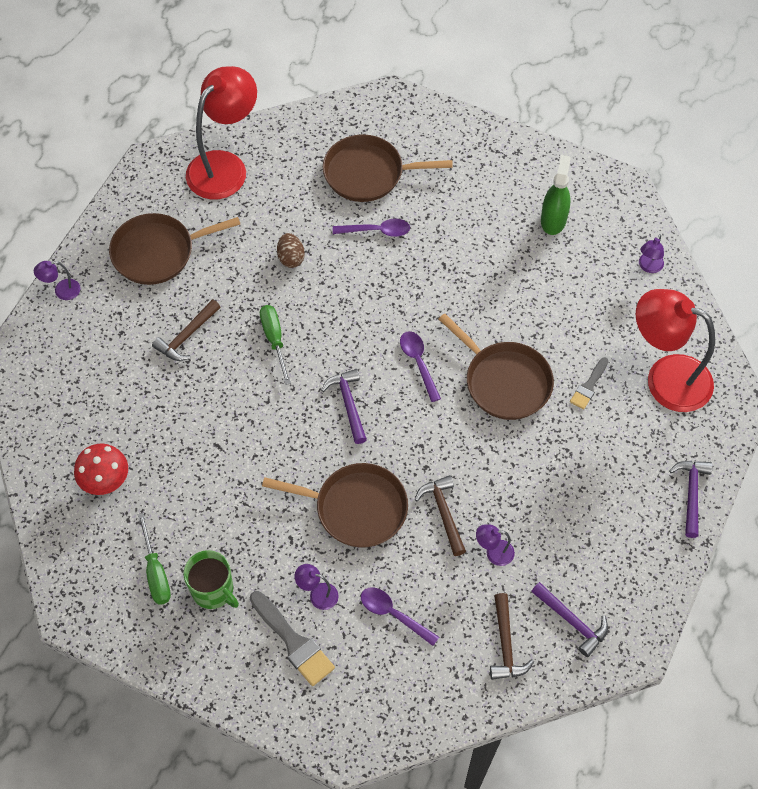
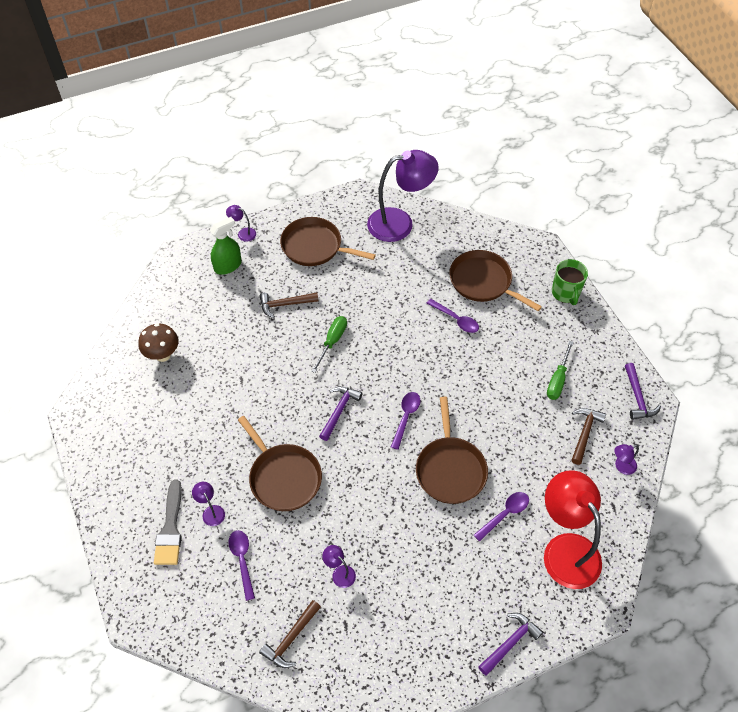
camera: 40 degrees right, 5 degrees down
(106, 482) = (163, 355): red mushroom -> brown mushroom
(156, 572) = (138, 426): green screwdriver -> green screwdriver (558, 380)
(213, 590) = (157, 461): green mug -> green mug (565, 293)
(225, 166) = (400, 223): red lamp -> purple lamp
(291, 258) = (388, 301): brown egg -> none
(443, 513) = (332, 522): brown hammer -> brown hammer (584, 433)
(553, 220) = (580, 390): green spray bottle -> green spray bottle (228, 266)
(572, 621) = (347, 660): purple hammer -> purple hammer (637, 397)
(589, 386) = (504, 514): grey brush -> purple spoon

